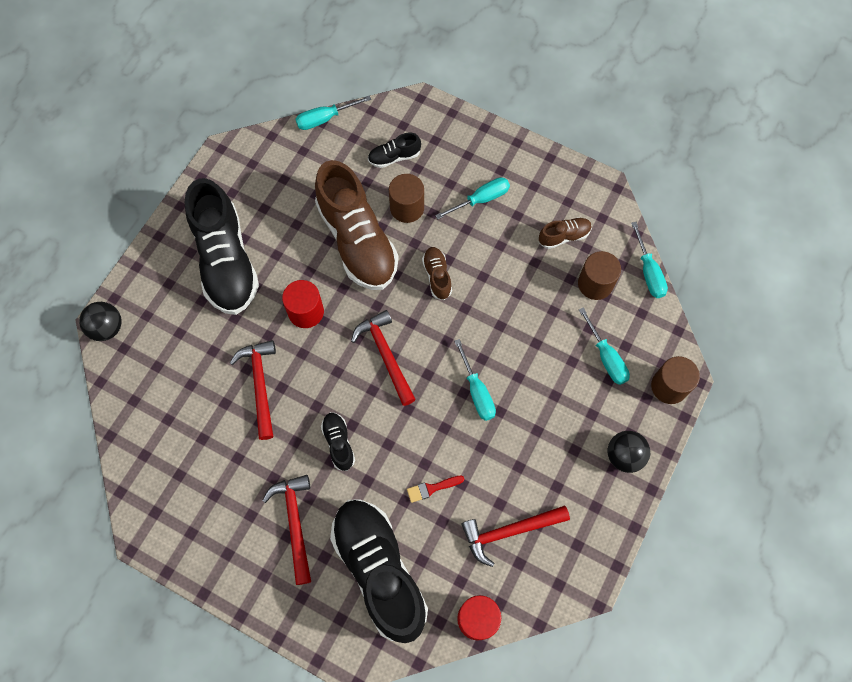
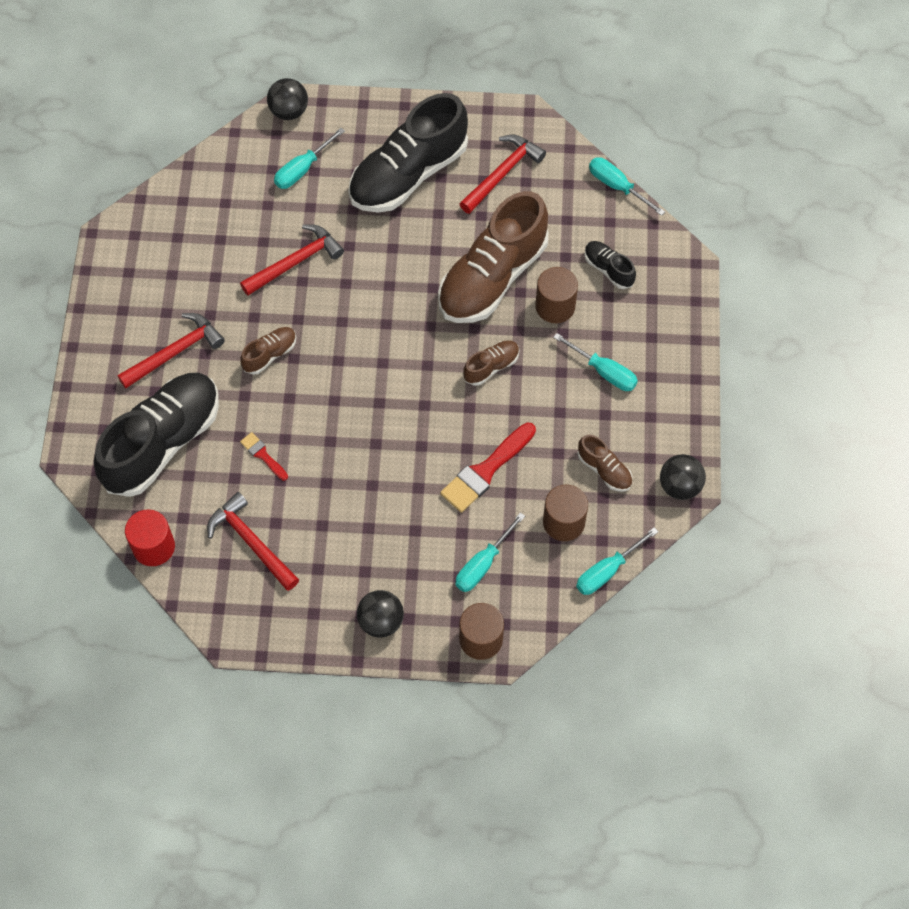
camera: 65 degrees right, 5 degrees down
(306, 312) = (390, 266): red cylinder -> none
(339, 443) = (270, 354): black shoe -> brown shoe
(385, 355) = (380, 356): red hammer -> red hammer (502, 173)
(477, 391) = (383, 455): turquoise screwdriver -> turquoise screwdriver (302, 169)
(526, 320) = (485, 471): none -> red brush
(600, 192) = (680, 486): none -> black ball

